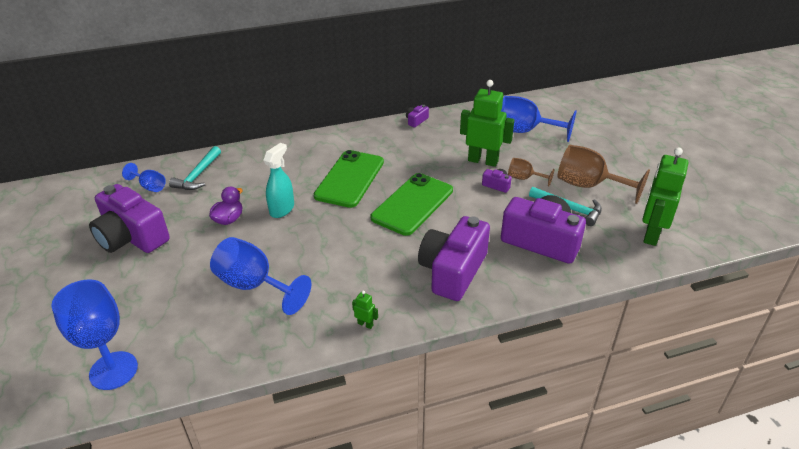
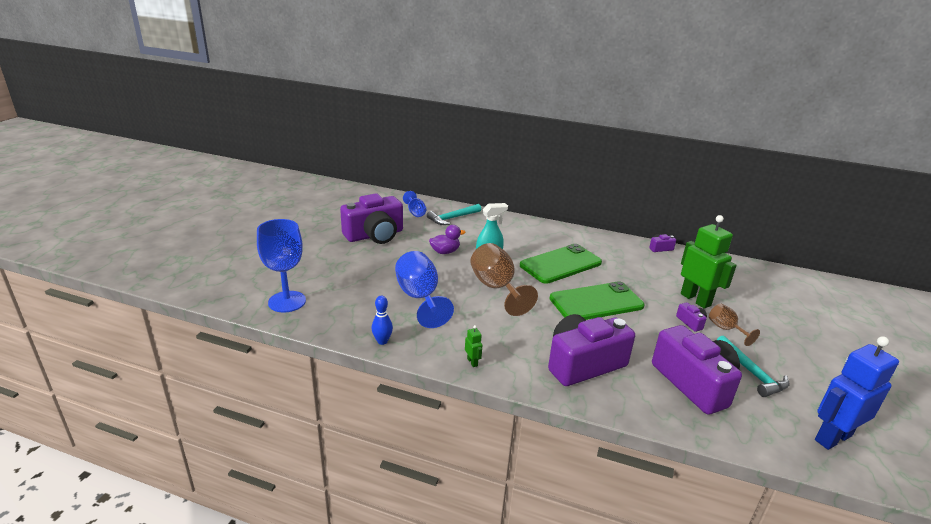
camera: 35 degrees right, 10 degrees down
(131, 237) = (375, 235): purple camera -> purple camera turned 105 degrees counterclockwise
(263, 353) = (382, 341): none -> blue bowling pin
(525, 131) = (764, 295): blue goblet -> none
(588, 185) = (794, 364): brown goblet -> brown goblet (496, 288)
(651, 234) = (832, 437): green robot -> blue robot

